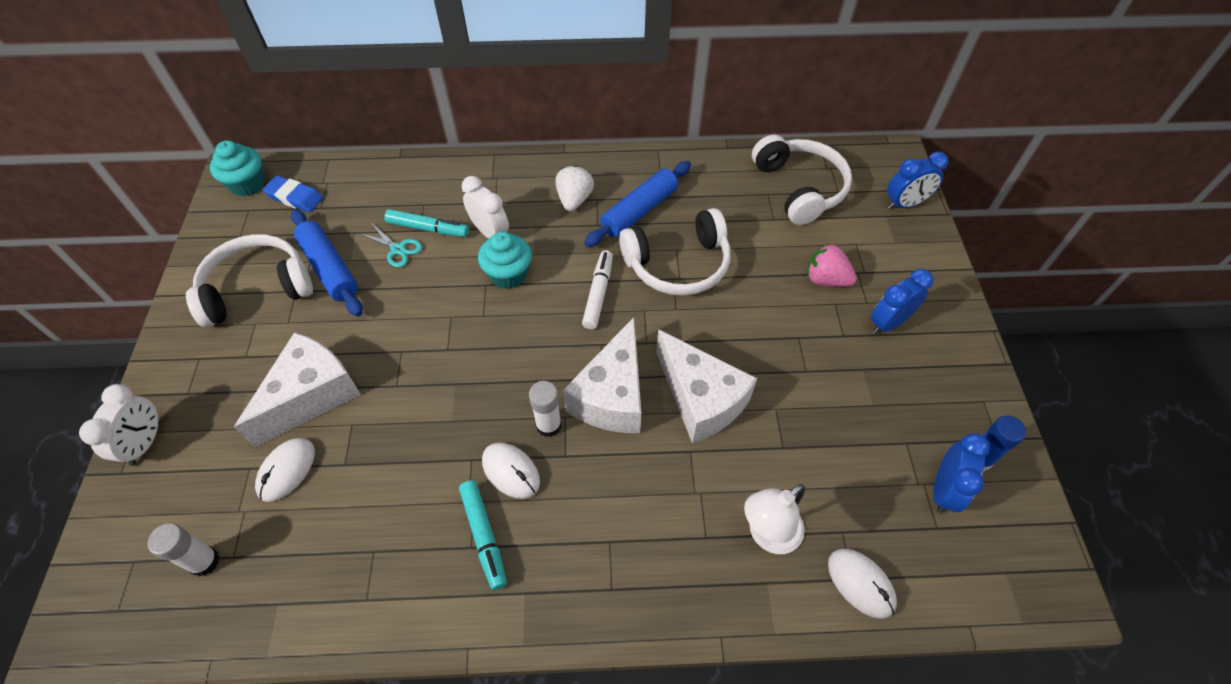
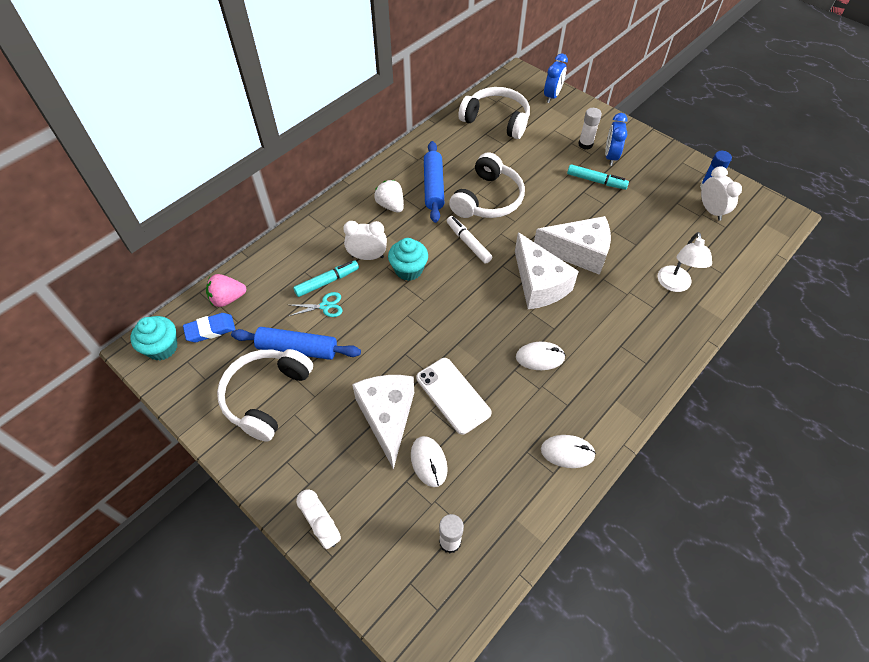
camera: 45 degrees left, 0 degrees up
(386, 429) = (453, 395): none -> white phone
(484, 536) = (567, 395): turquoise marker -> turquoise marker (596, 181)
(548, 425) = (528, 322): white glue stick -> white glue stick (585, 144)
(826, 279) = (562, 156): pink strawberry -> pink strawberry (228, 298)
(860, 583) = (727, 272): white mouse -> white mouse (567, 452)
(943, 490) = (711, 210): blue clock -> white clock

